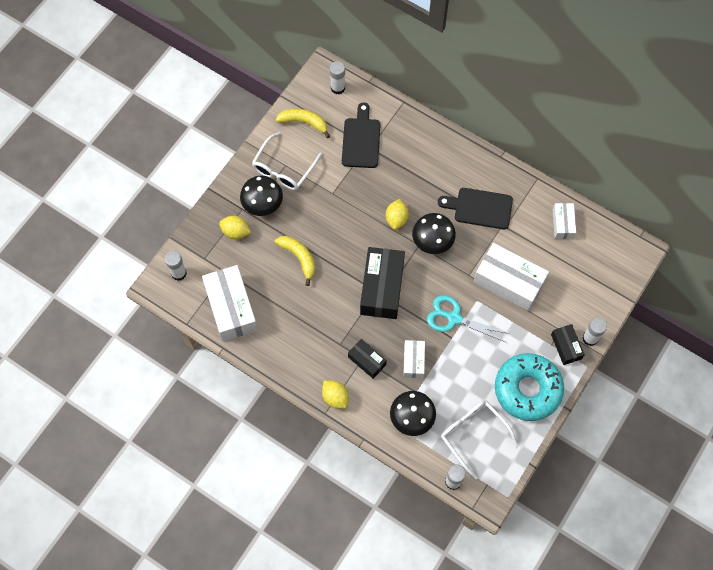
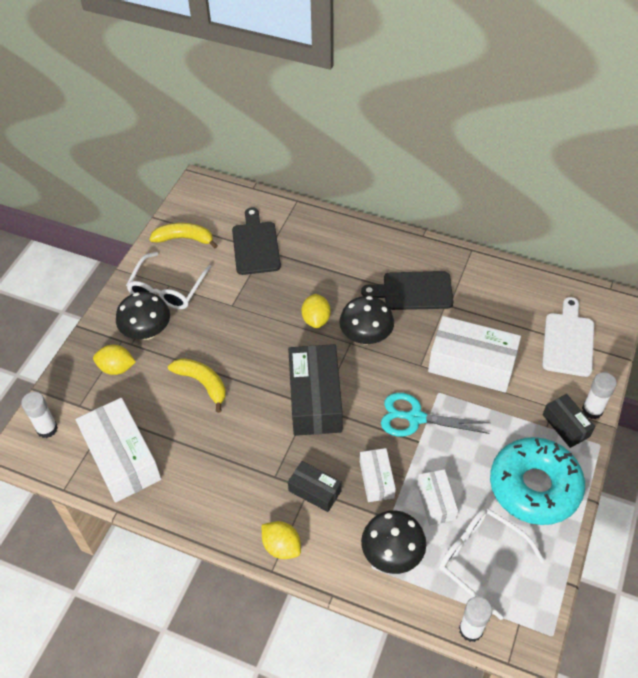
camera: 10 degrees left, 15 degrees down
(337, 88) = (218, 199): white glue stick -> none
(563, 224) = (516, 291): white box -> white box (436, 501)
(590, 277) = (568, 341): none -> white cutting board

